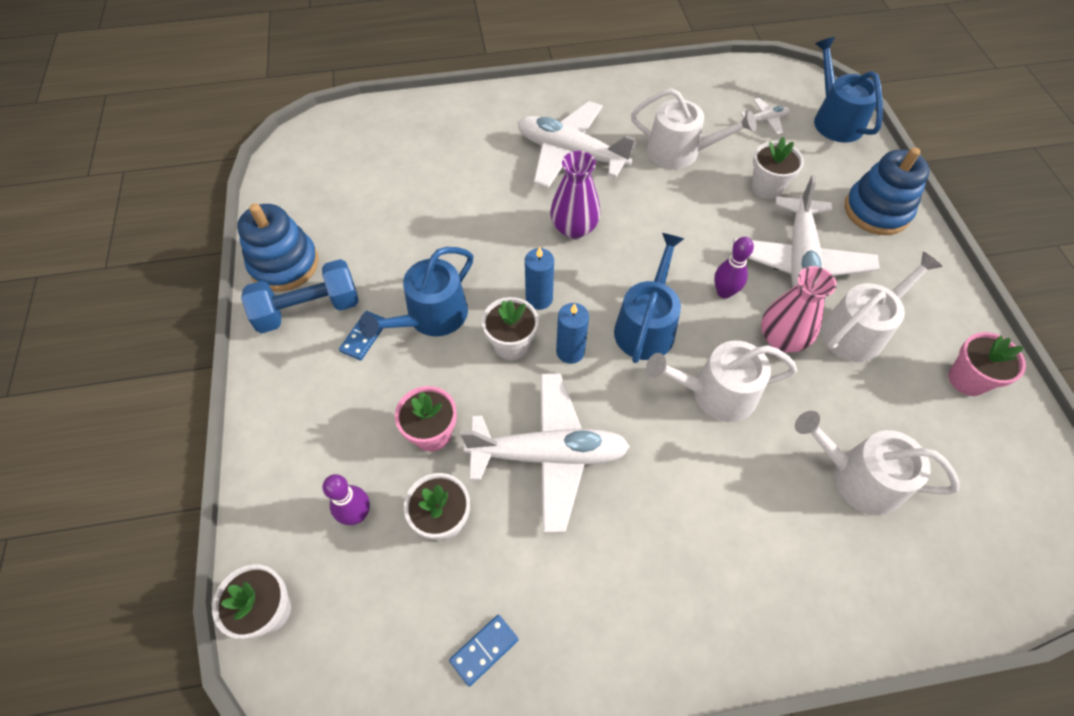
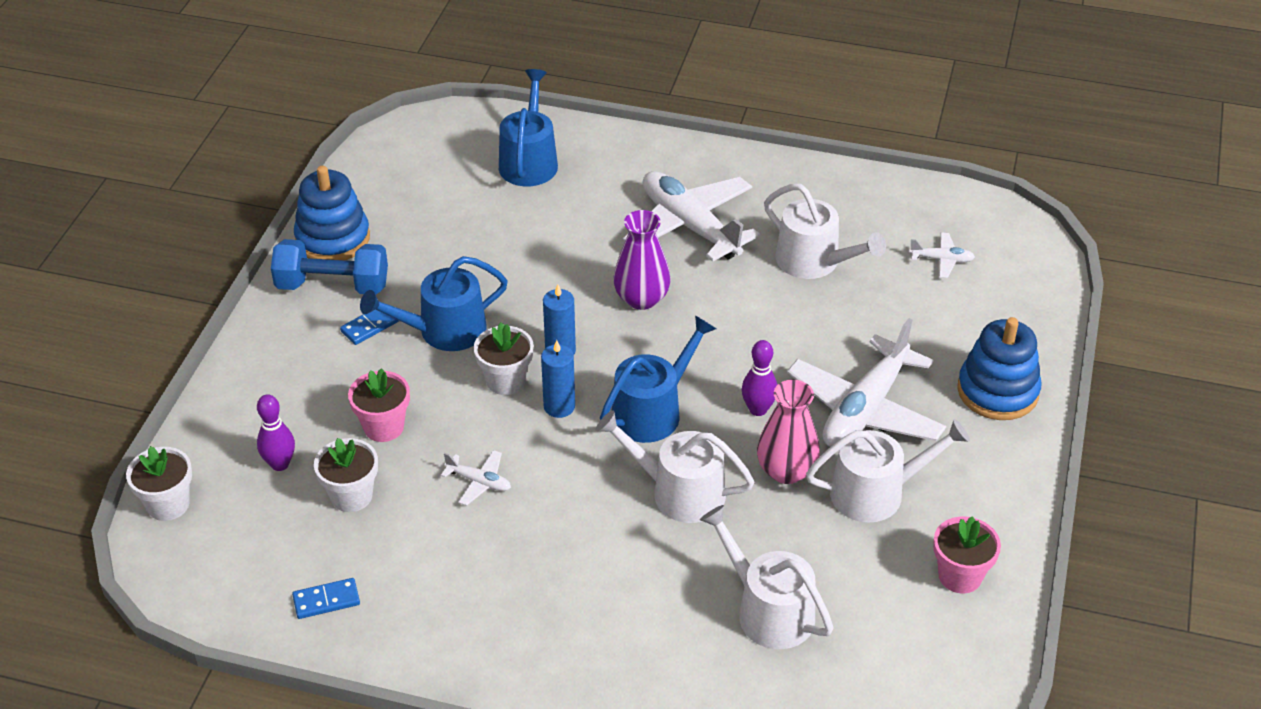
camera: 25 degrees right, 15 degrees down
(548, 455) = (479, 482): white plane -> white plane, size x0.43
(767, 187) = (887, 327): white flower pot -> none
(835, 120) = (1028, 285): blue watering can -> blue watering can (529, 161)

